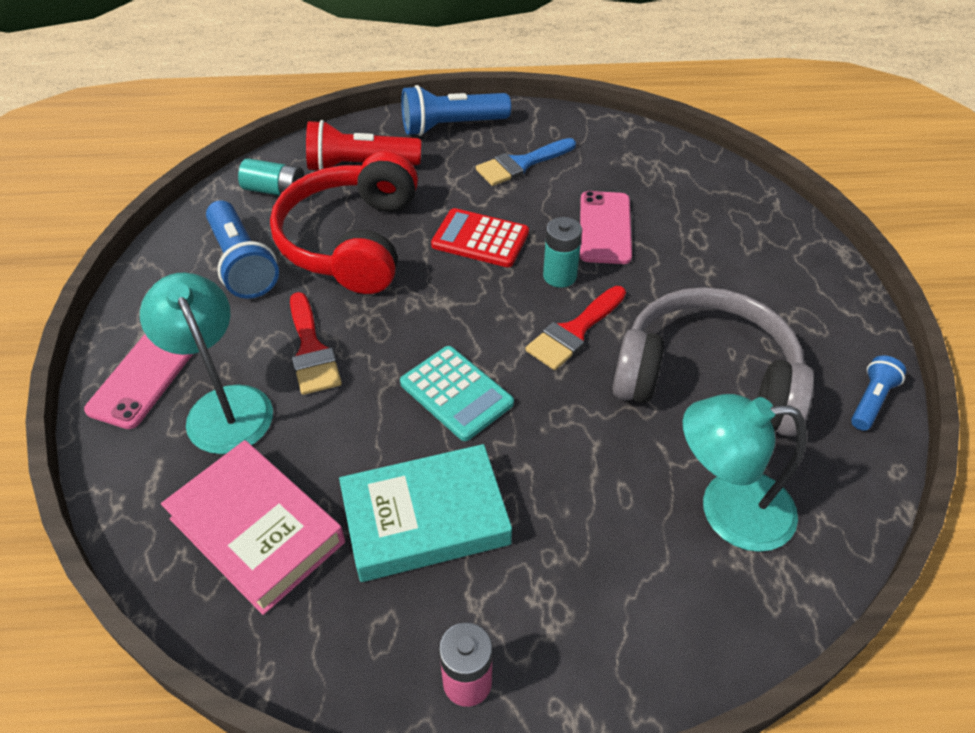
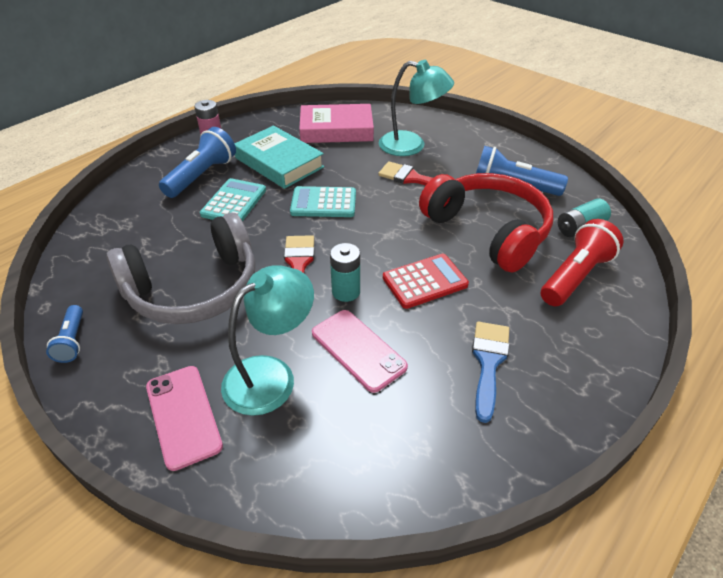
camera: 135 degrees right, 5 degrees down
(144, 377) = (458, 135): pink phone -> pink phone (183, 416)
(425, 518) = (279, 162): turquoise book -> turquoise book turned 75 degrees counterclockwise
(451, 126) = (591, 358): blue flashlight -> blue flashlight (202, 176)
(562, 481) = (234, 202): none -> turquoise calculator
(727, 510) = (141, 235): turquoise lamp -> turquoise lamp (271, 375)

